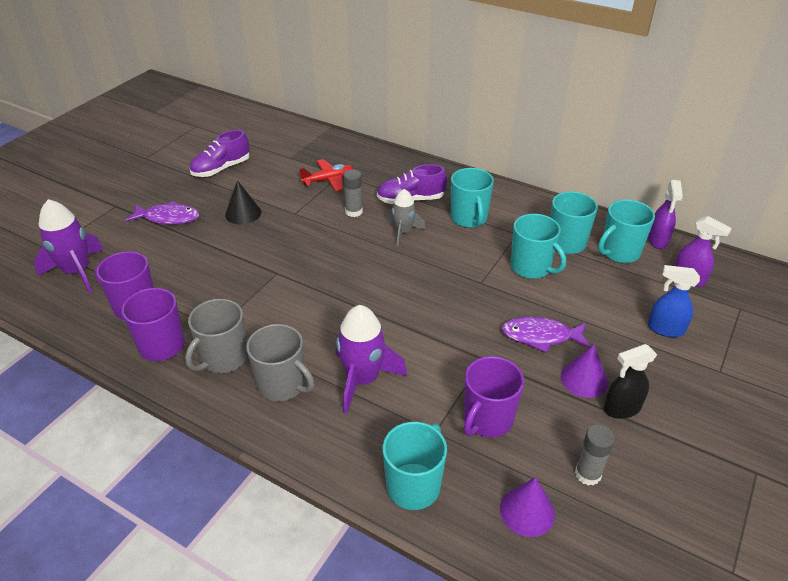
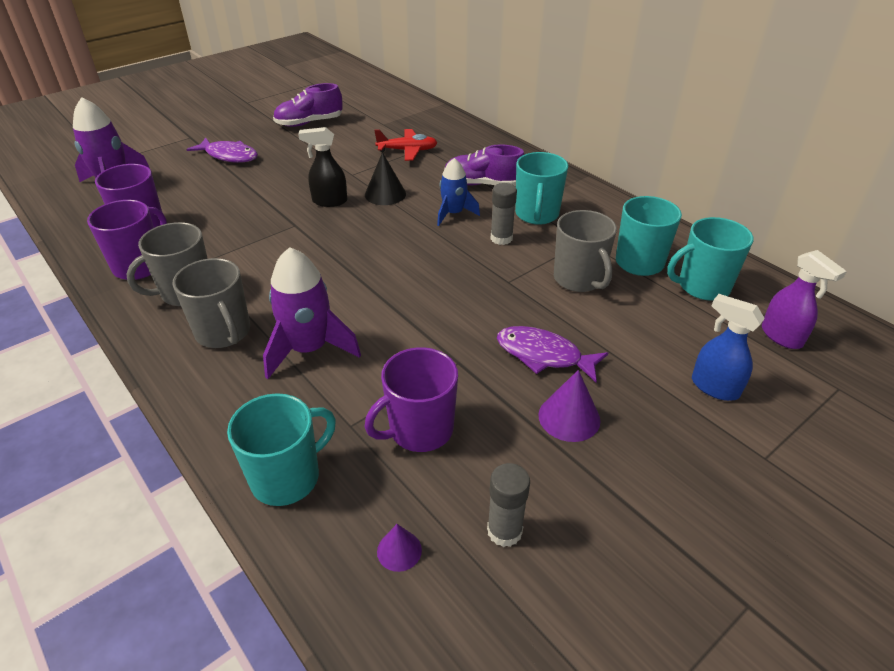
camera: 20 degrees right, 0 degrees up
(243, 213) = (301, 165): black cone -> black cone (385, 194)
(354, 211) = (413, 184): grey glue stick -> grey glue stick (501, 238)
(403, 232) = (453, 214): grey rocket -> blue rocket
(527, 511) = (399, 550): purple cone -> purple cone, size x0.61
(531, 267) = (579, 279): turquoise mug -> grey mug
(621, 408) = (598, 465): black spray bottle -> black spray bottle (329, 201)
(657, 240) = (763, 284): purple spray bottle -> none

